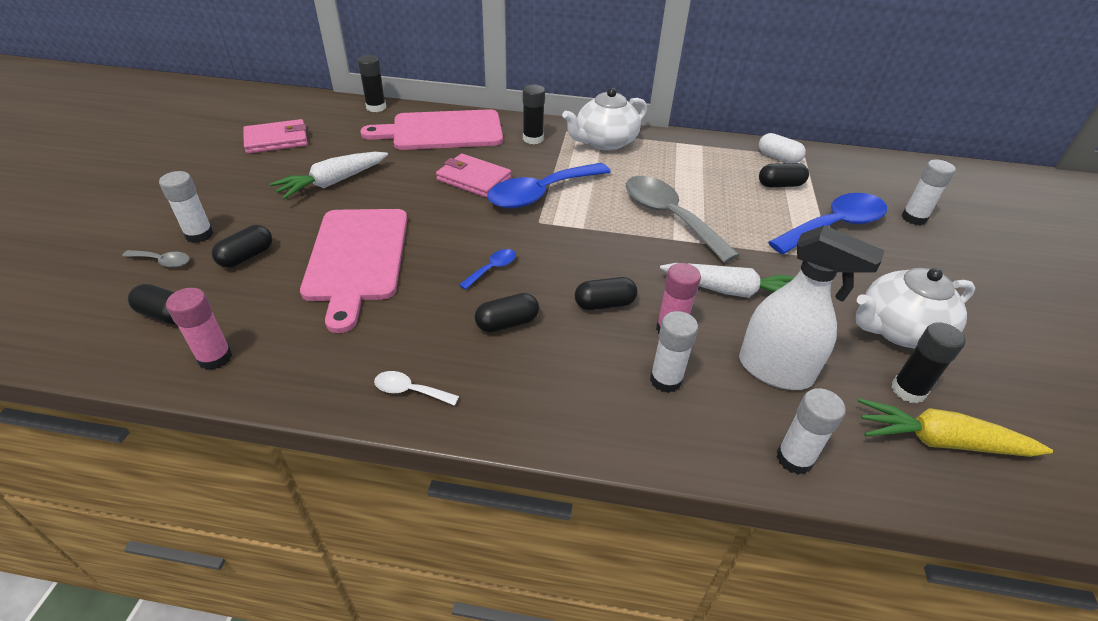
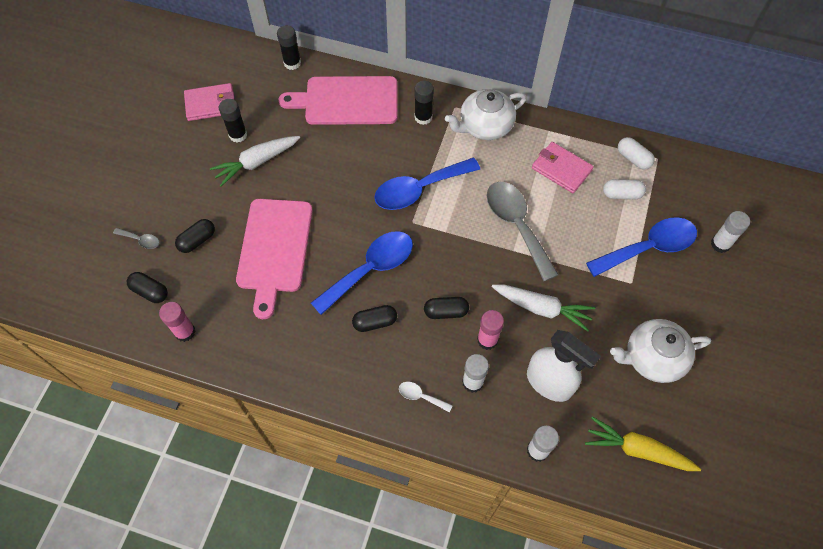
camera: 10 degrees right, 20 degrees up
(199, 235) = (162, 214): white glue stick -> none
(410, 391) = (306, 372): white spoon -> white spoon (421, 396)
(473, 179) = (367, 167): pink wallet -> pink wallet (561, 169)
(492, 269) = (371, 269): blue spoon -> blue spoon, size x2.30
(780, 185) = (622, 194): black capsule -> white capsule
(908, 390) = (635, 409): black glue stick -> black glue stick (238, 135)

